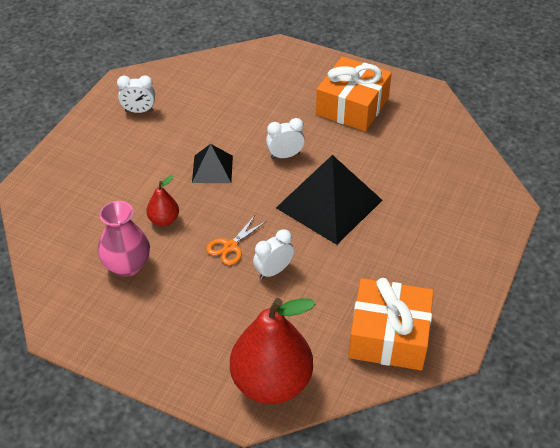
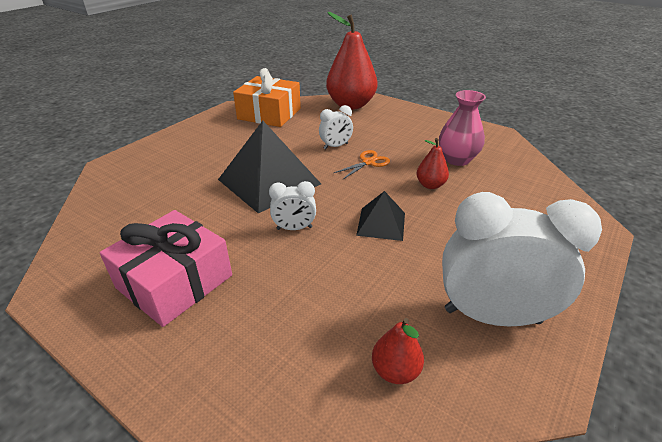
camera: 170 degrees left, 10 degrees down
(139, 111) = (492, 316): white clock -> white clock, size x2.10
(200, 79) = (395, 370): none -> red pear
(352, 106) = (174, 281): orange gift -> pink gift

